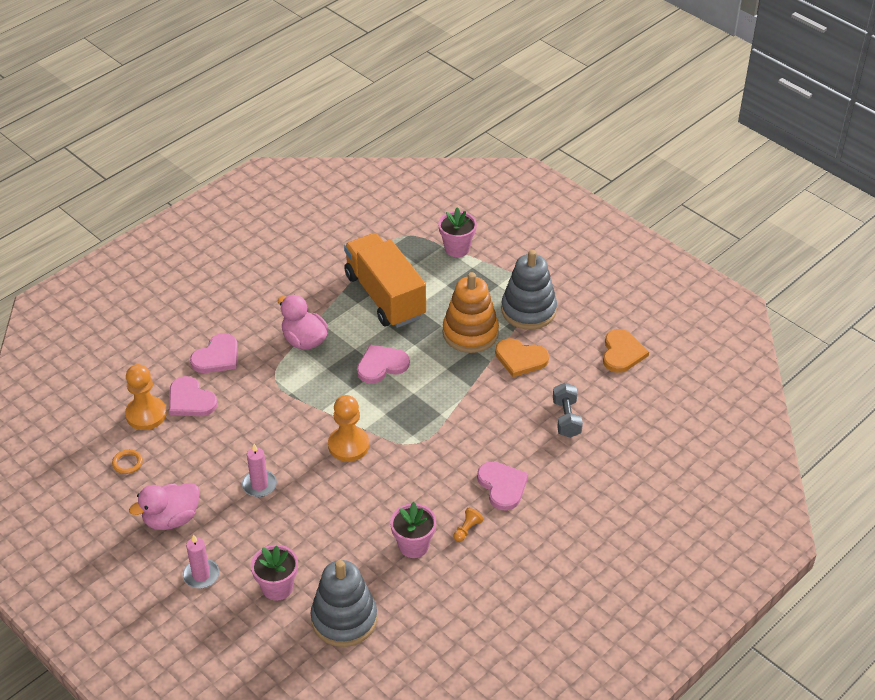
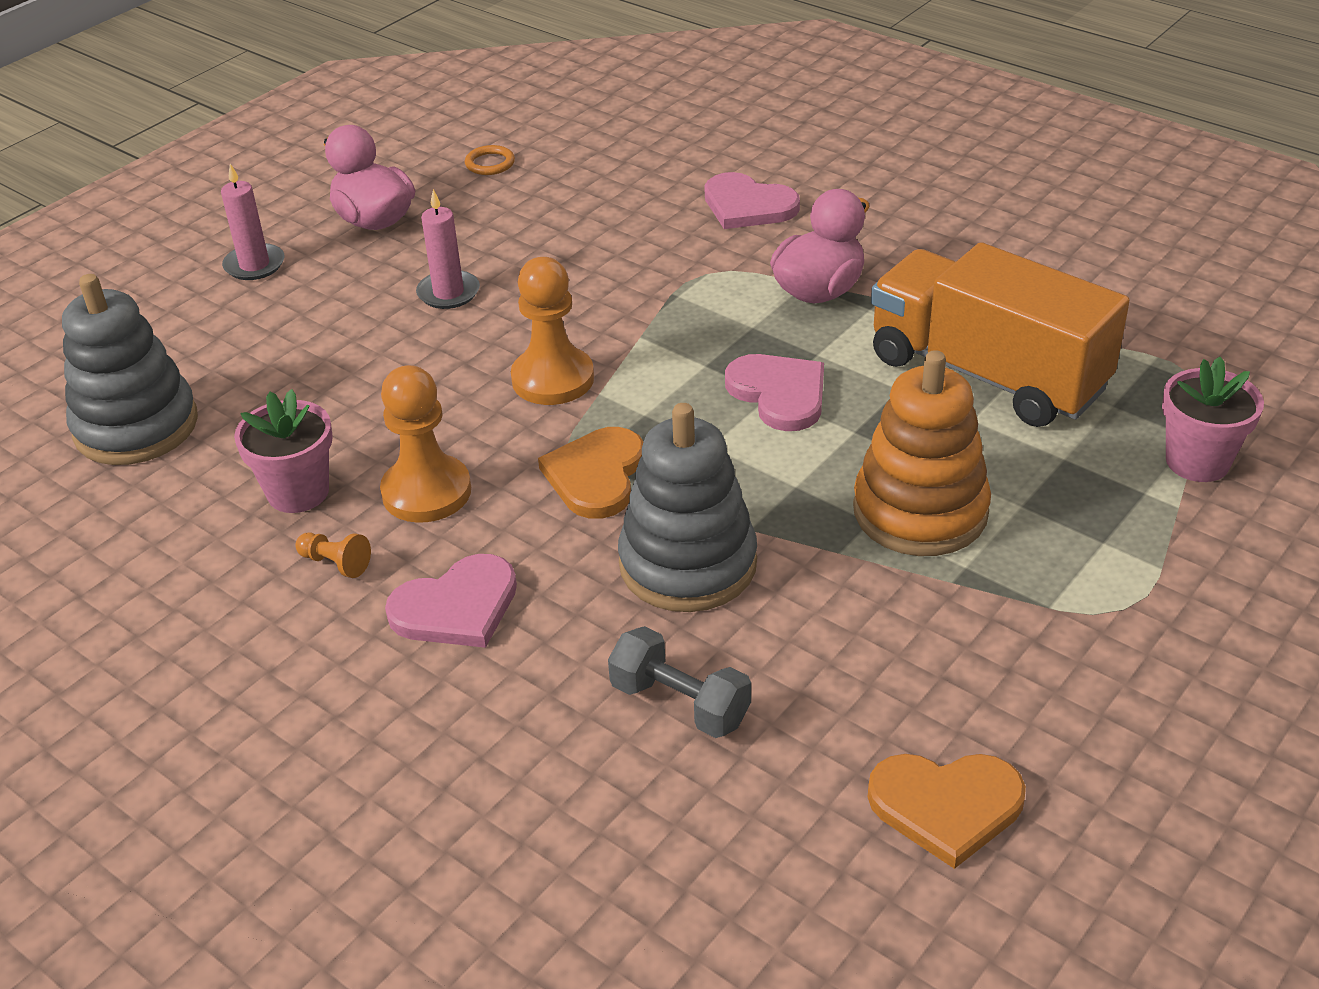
camera: 85 degrees right, 5 degrees down
(146, 414) = (597, 162): orange pawn -> orange pawn (426, 492)
(190, 400) = (637, 196): pink heart -> none
(277, 587) = (218, 343): pink flower pot -> none
(385, 296) = (986, 374): orange truck -> orange truck turned 105 degrees counterclockwise
(520, 358) = (862, 603): orange heart -> orange heart (596, 475)
(528, 310) = (1036, 604): grey stacking toy -> grey stacking toy (688, 564)
(566, 418) = (680, 703): grey dumbbell -> grey dumbbell turned 45 degrees clockwise

